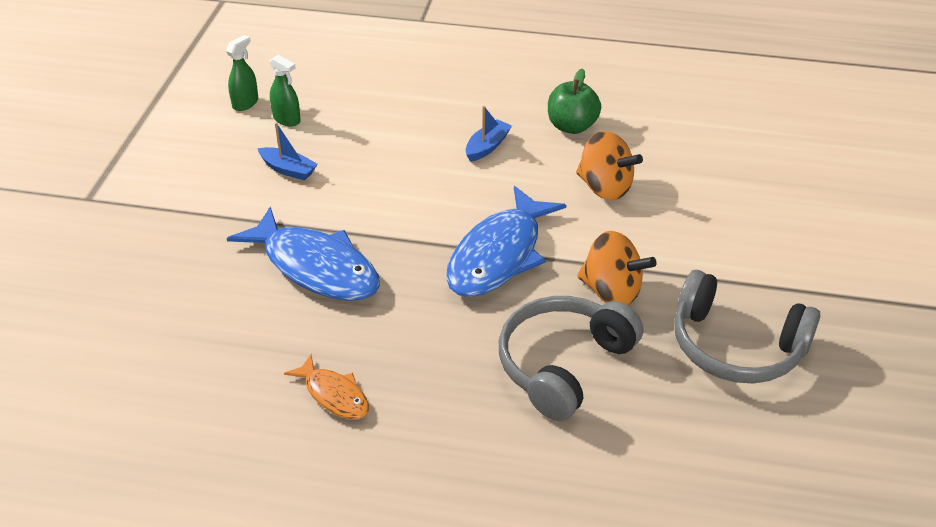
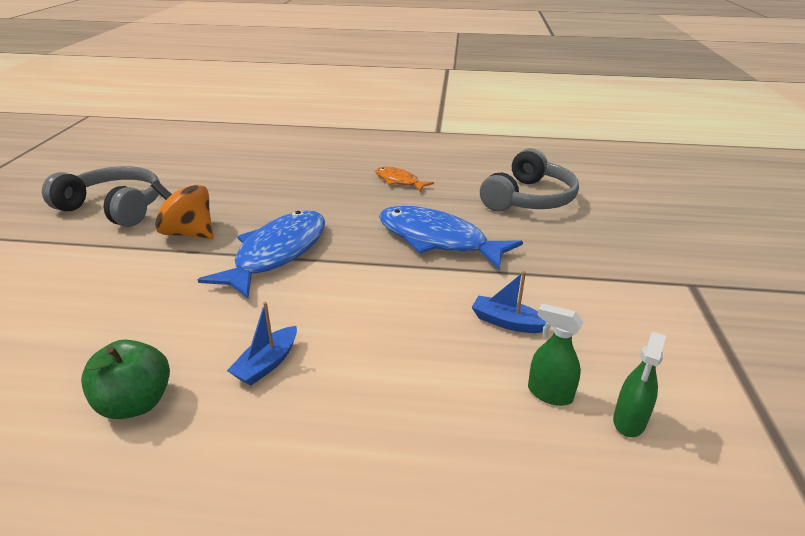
camera: 175 degrees right, 10 degrees down
(563, 365) = (246, 196): grey headphones -> grey headphones (528, 199)
(605, 188) = (141, 317): orange spinning top -> none

